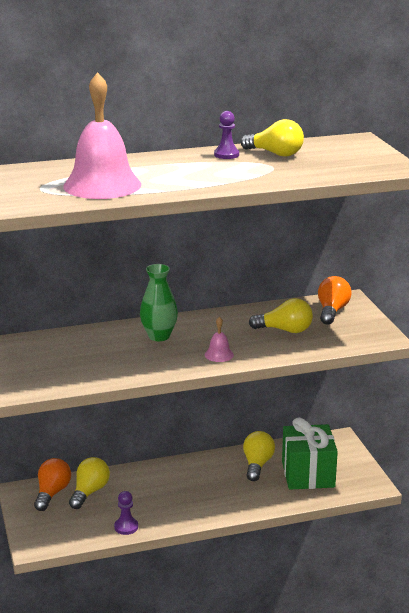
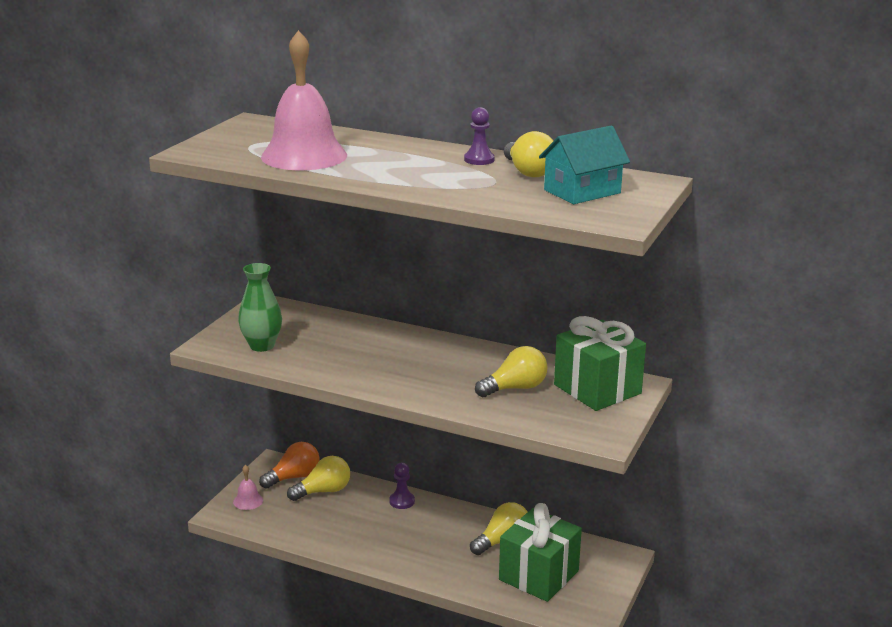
camera: 40 degrees right, 0 degrees up
(126, 527) = (310, 537): purple pawn -> purple pawn (402, 501)
(159, 336) = (390, 347): green vase -> green vase (262, 346)
(219, 354) = (412, 385): pink bell -> pink bell (248, 501)
(285, 330) = (515, 388): yellow light bulb -> yellow light bulb turned 75 degrees counterclockwise
(332, 311) = (597, 389): orange light bulb -> green gift
(335, 157) = (582, 191): none -> turquoise house

